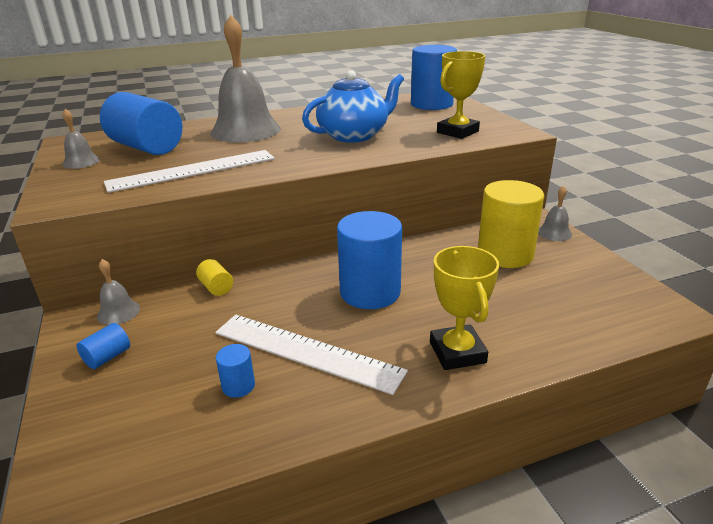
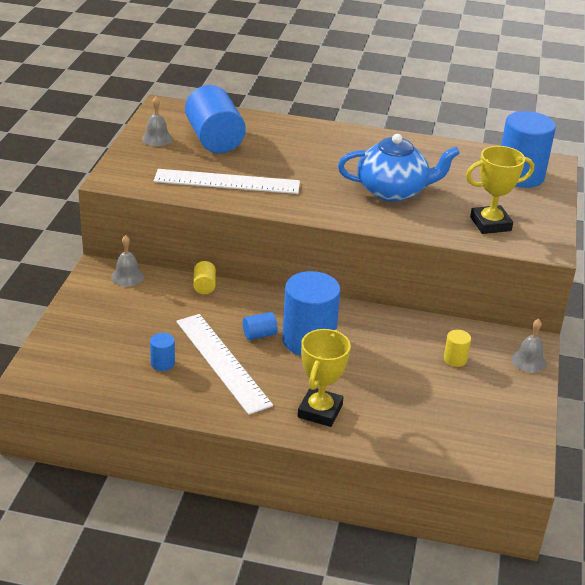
camera: 30 degrees right, 5 degrees up
(107, 357) = (101, 307): blue cylinder -> blue cylinder (259, 335)
(245, 131) = (309, 148): grey bell -> none
(505, 254) = (455, 359): yellow cylinder -> yellow cylinder, size x0.43

